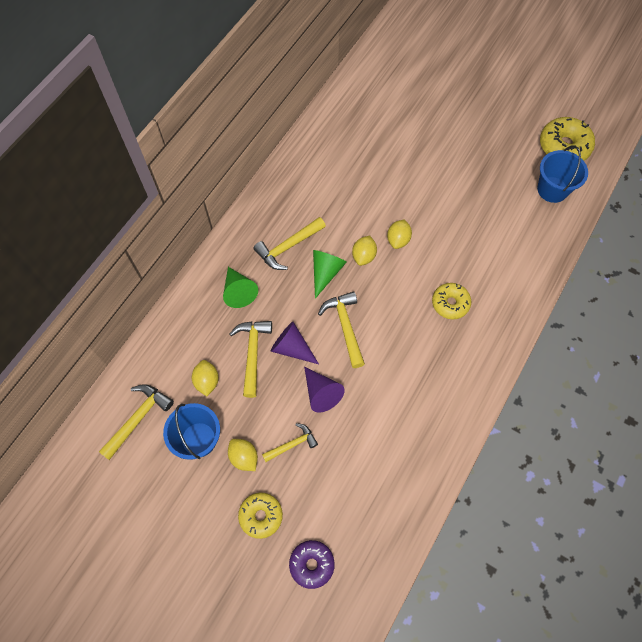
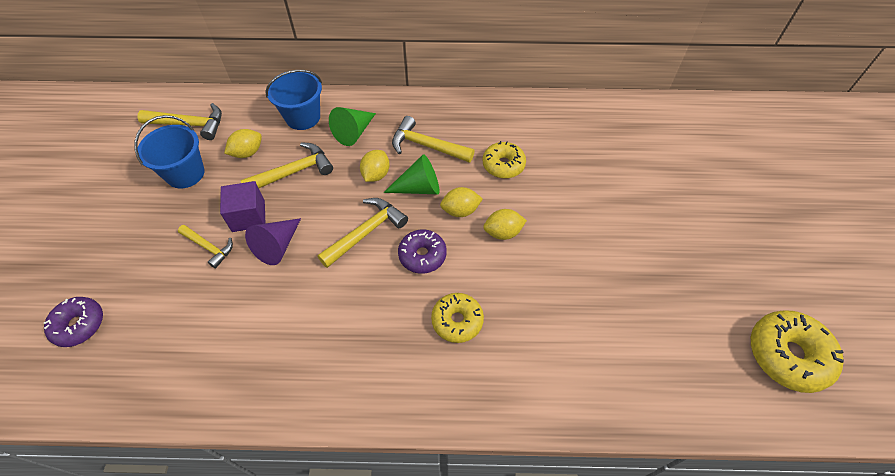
camera: 60 degrees right, 10 degrees down
(244, 457) = (180, 215): yellow lemon -> yellow lemon (376, 175)
(261, 516) = (121, 257): yellow donut -> yellow donut (503, 165)
(278, 404) = (248, 216): none -> purple cube
(292, 348) = (316, 199): purple cone -> none
(387, 299) = (422, 255): none -> purple donut
(552, 189) = (708, 369): blue bucket -> blue bucket (303, 117)

